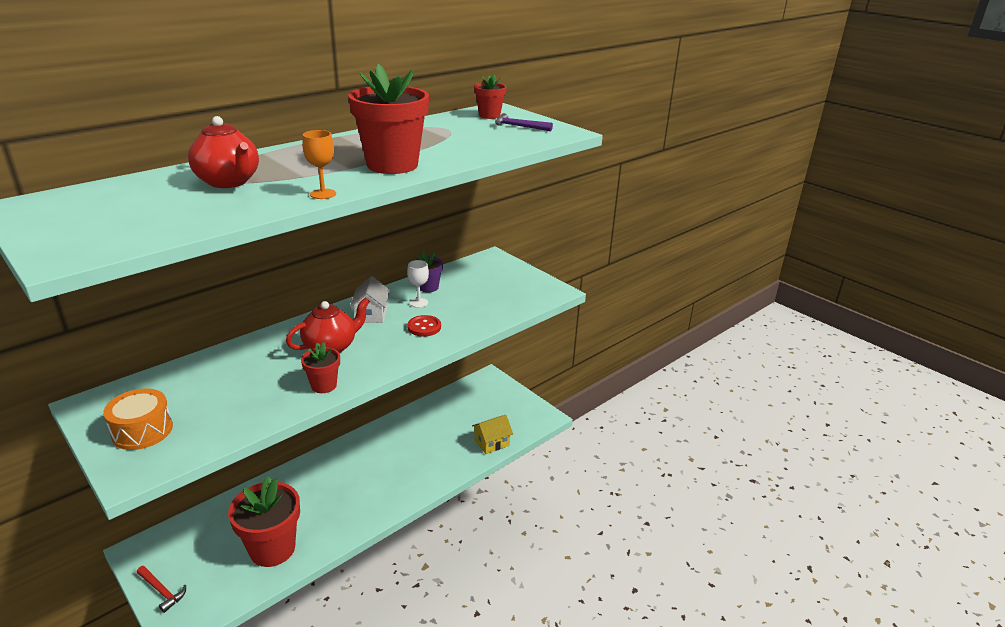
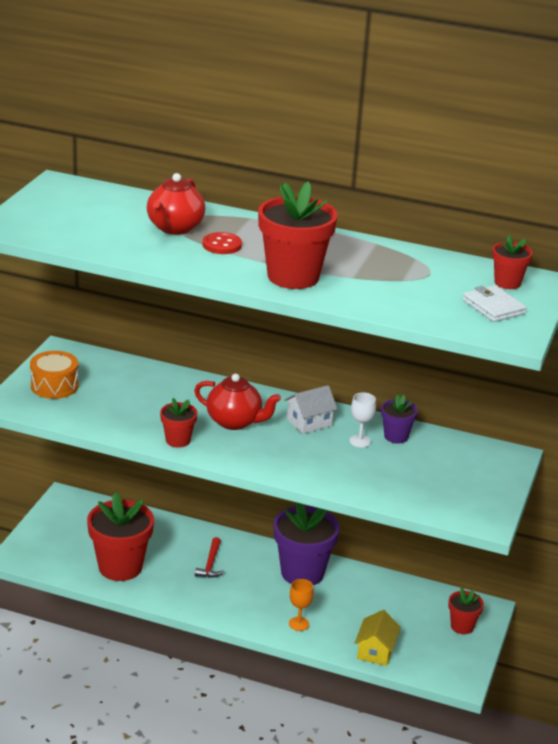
camera: 60 degrees right, 0 degrees up
(162, 591) = (39, 531): red hammer -> red hammer (210, 564)
(323, 194) = (194, 269): orange goblet -> orange goblet (299, 624)
(382, 442) = (302, 573): none -> purple flower pot
(424, 327) = (319, 459): red button -> red button (222, 245)
(491, 442) = (376, 651): yellow house -> yellow house turned 75 degrees clockwise
(497, 394) = (462, 626): none -> red flower pot
(519, 127) = (493, 307): purple hammer -> white wallet

